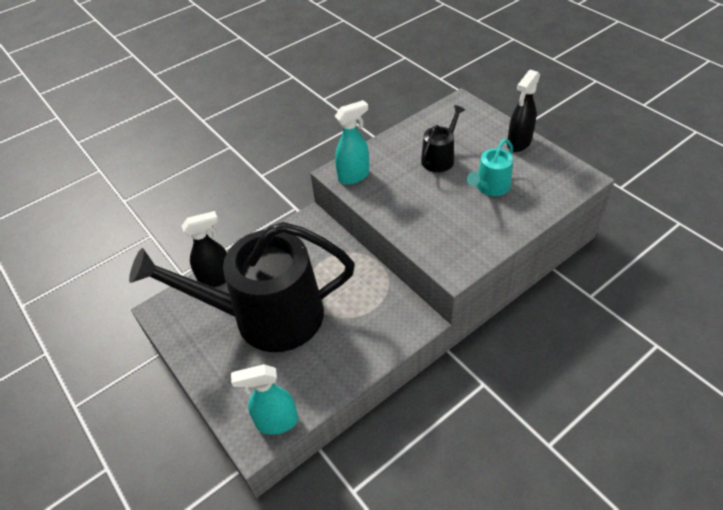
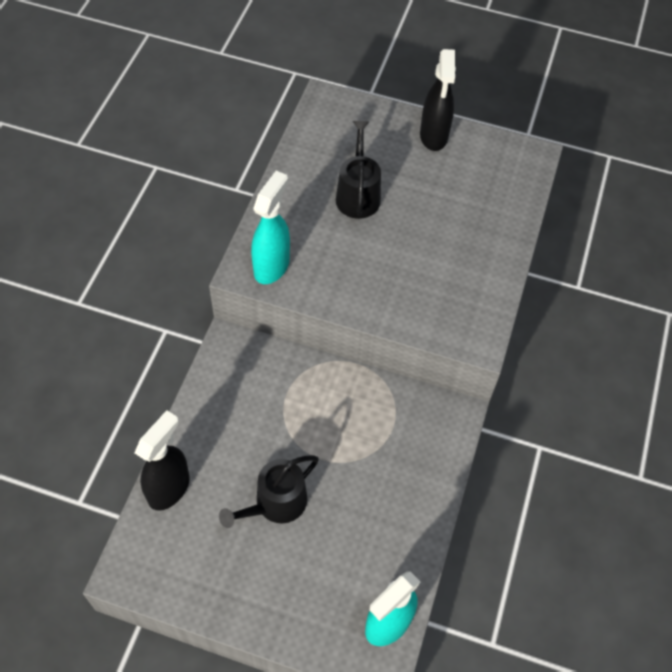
camera: 40 degrees left, 10 degrees up
(267, 316) = (276, 503): black watering can -> black watering can, size x0.42
(490, 187) = (442, 211): turquoise watering can -> none

